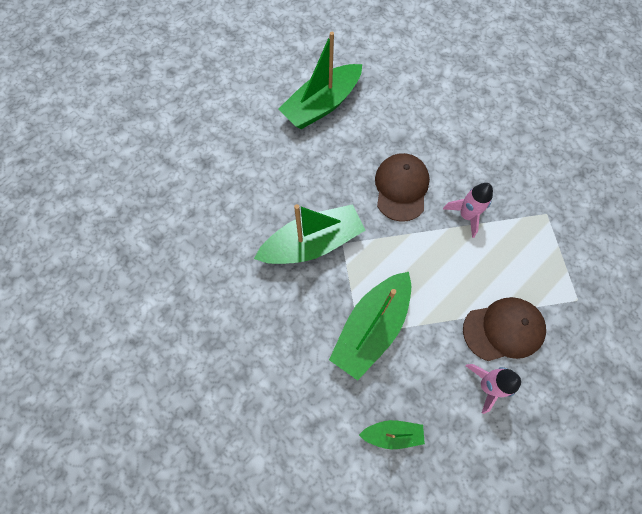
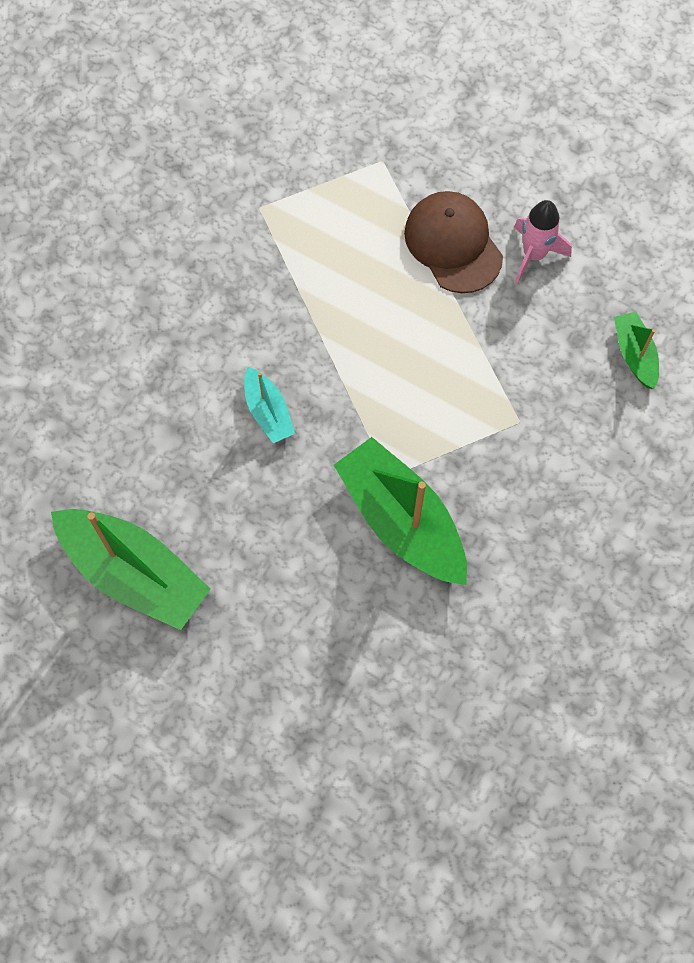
camera: 105 degrees left, 0 degrees up
(371, 327) = (505, 408): green boat -> none
(401, 188) = (268, 411): brown cap -> turquoise boat
(466, 215) = (292, 313): pink rocket -> none

